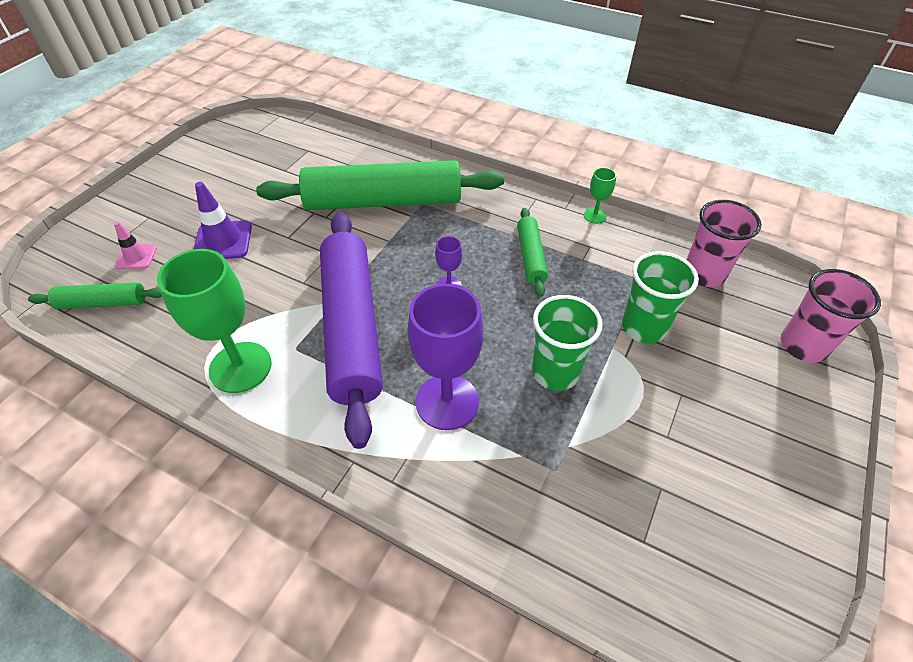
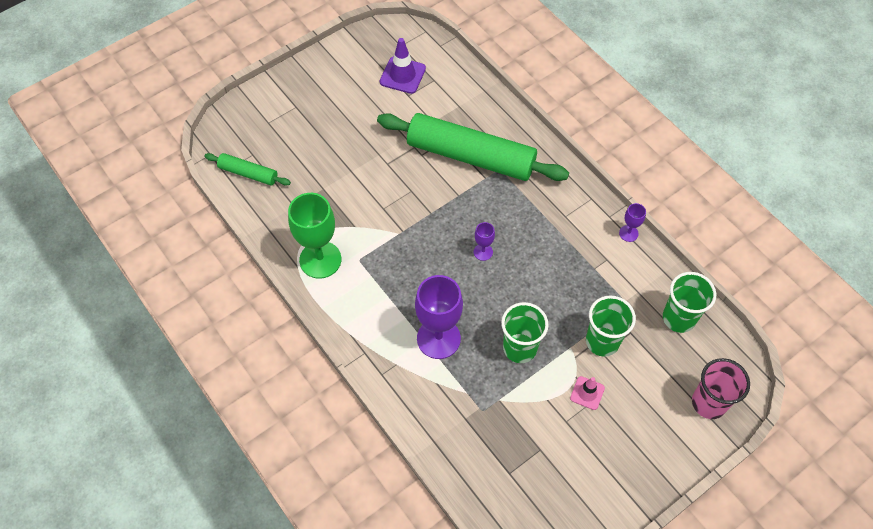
camera: 25 degrees right, 10 degrees up
(136, 257) = (279, 141): pink traffic cone -> pink traffic cone (587, 393)
(223, 241) = (341, 149): purple traffic cone -> purple traffic cone (402, 75)
(351, 328) = (401, 259): purple rolling pin -> none
(530, 256) = (556, 251): green rolling pin -> none
(595, 216) = (628, 233): green goblet -> purple goblet
(704, 274) = (679, 318): pink cup -> green cup

